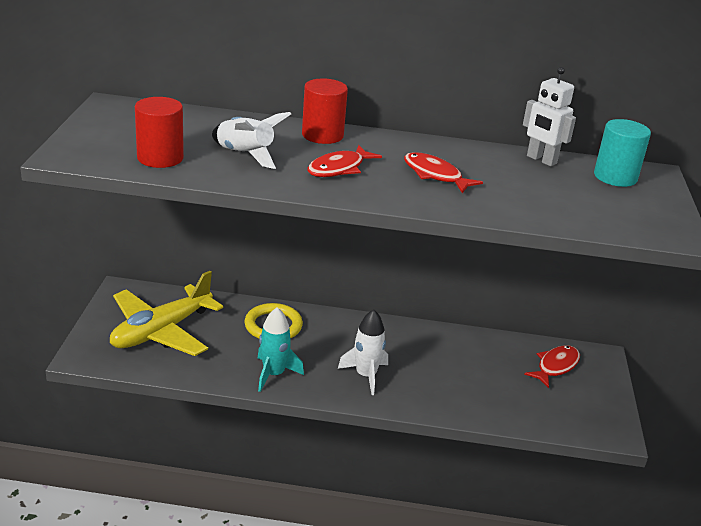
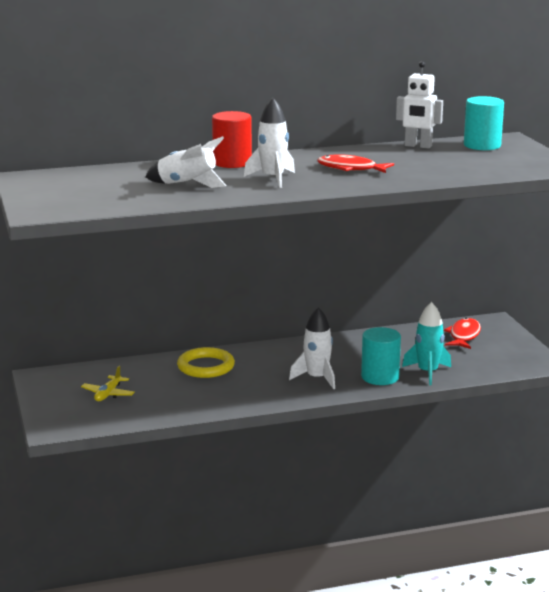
camera: 20 degrees left, 10 degrees down
(160, 158) = (120, 199): red cylinder -> none
(161, 331) = (108, 394): yellow plane -> yellow plane, size x0.43
(273, 374) = (238, 396): turquoise rocket -> turquoise rocket (427, 372)
(339, 168) = (272, 179): red fish -> white rocket
(429, 394) = (380, 377): none -> turquoise cylinder

